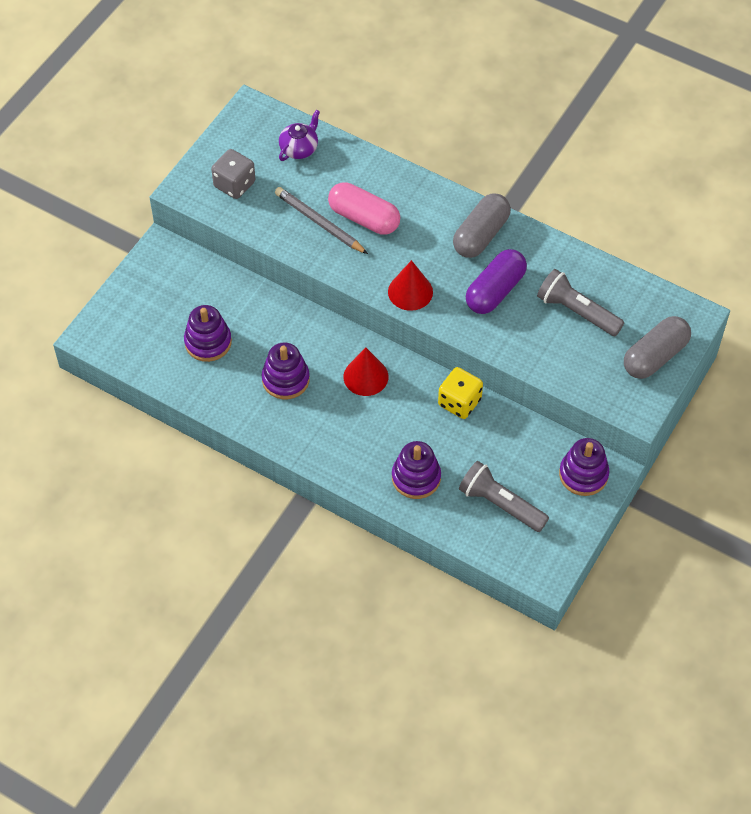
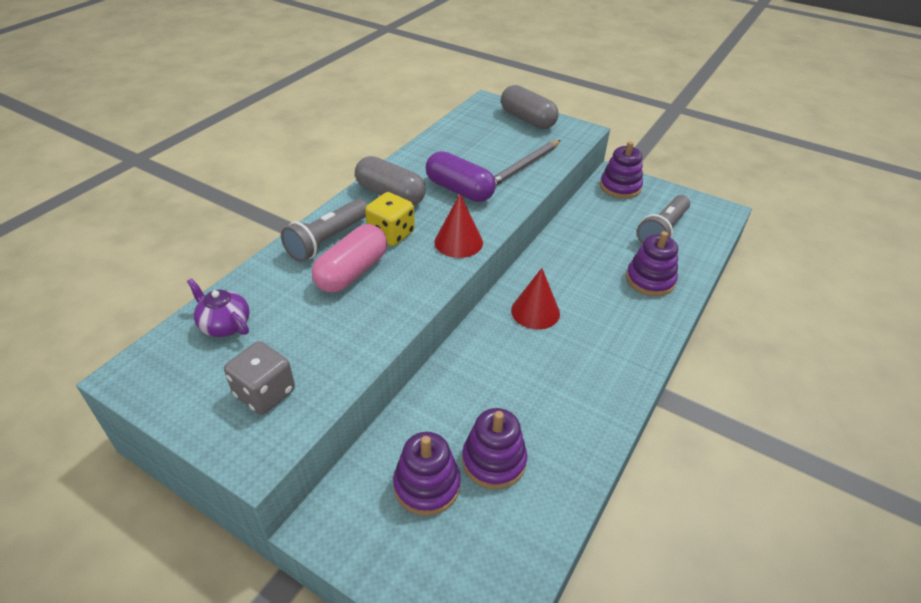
camera: 90 degrees left, 15 degrees down
(285, 379) = (545, 379): purple stacking toy -> purple stacking toy (427, 485)
(319, 222) = (351, 309): grey pencil -> grey pencil (524, 166)
(459, 402) = (559, 249): yellow dice -> yellow dice (391, 234)
(577, 311) = (483, 150): grey flashlight -> grey flashlight (327, 240)

